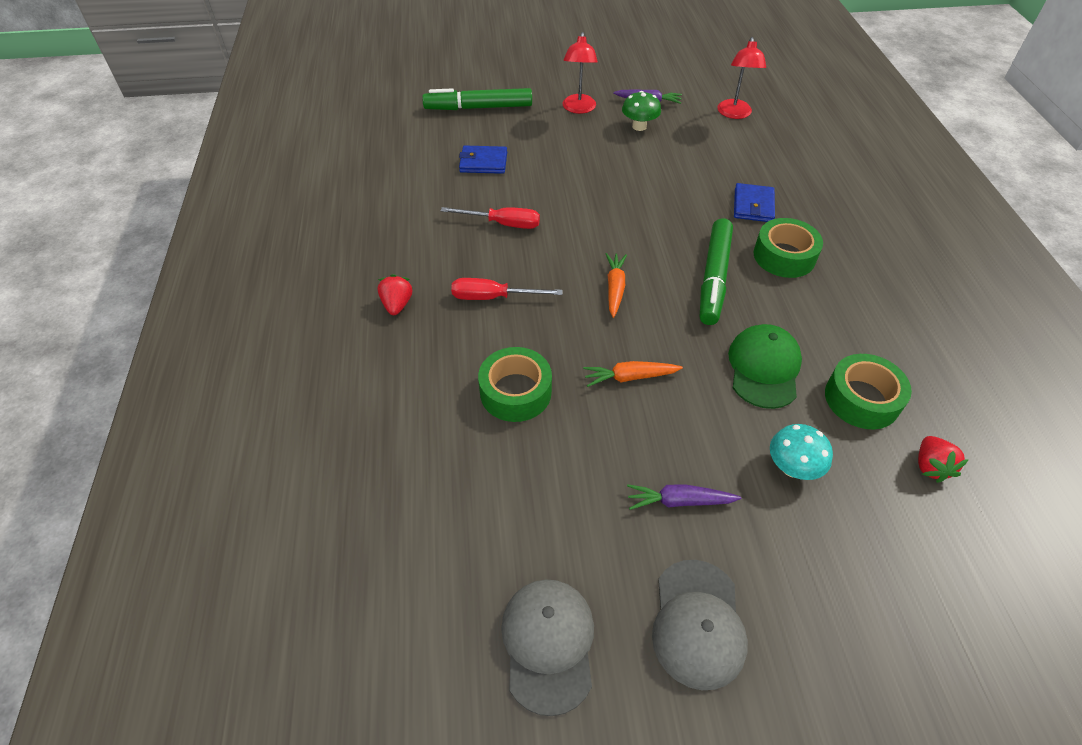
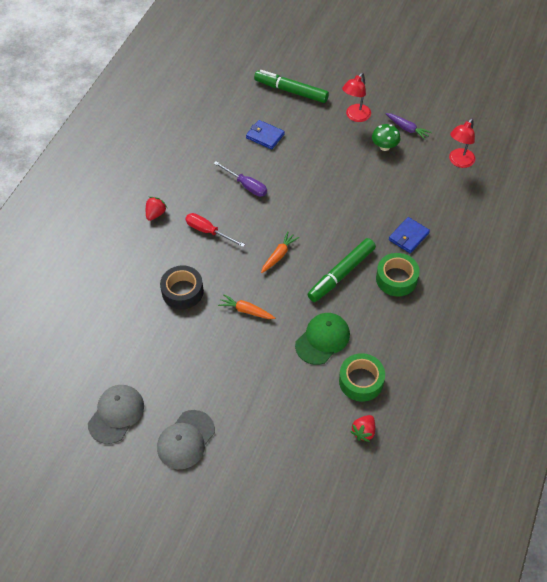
camera: 30 degrees right, 5 degrees up
(503, 224) = (246, 185): red screwdriver -> purple screwdriver
(515, 392) = (182, 291): green tape -> black tape
(679, 501) = (220, 384): purple carrot -> none
(792, 467) = (290, 396): turquoise mushroom -> none

